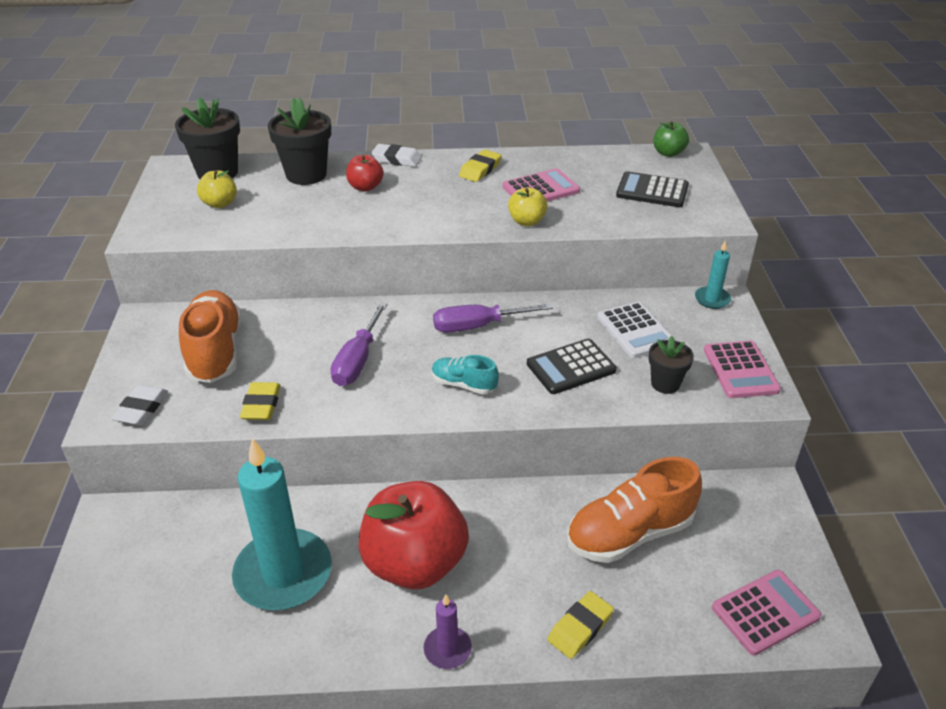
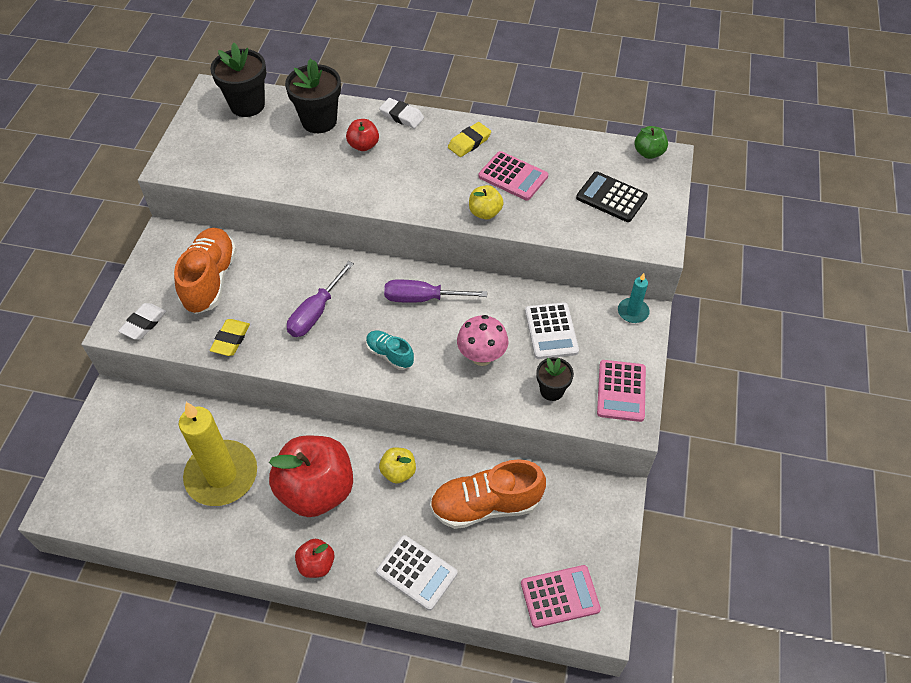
camera: 15 degrees right, 15 degrees up
(220, 204) = (239, 142): yellow apple -> yellow apple (398, 472)
(283, 573) = (221, 475): turquoise candle -> yellow candle
(447, 649) = (316, 564): purple candle -> red apple
(541, 189) = (513, 176): pink calculator -> pink calculator turned 45 degrees clockwise
(571, 367) = (481, 357): black calculator -> pink mushroom
(580, 628) = (416, 572): yellow eraser -> white calculator

